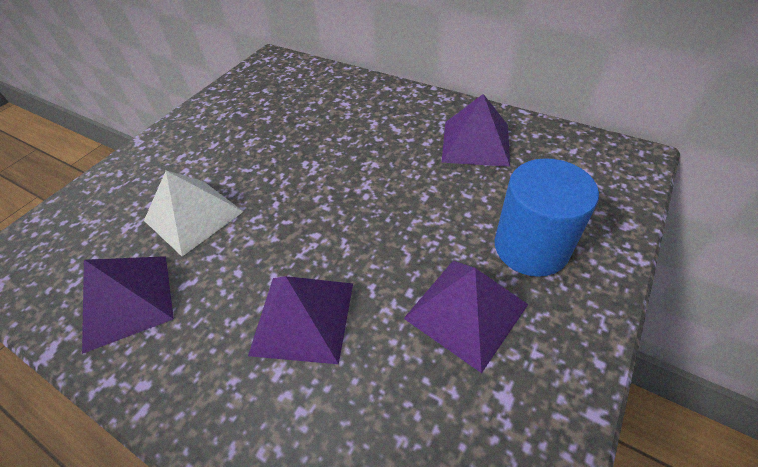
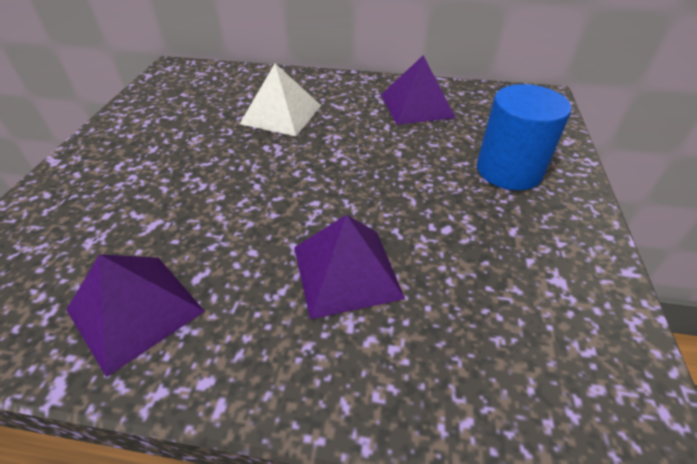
camera: 25 degrees left, 5 degrees down
(193, 216) = (169, 214): white pyramid -> white pyramid (281, 114)
(466, 311) = (488, 228): purple pyramid -> none

